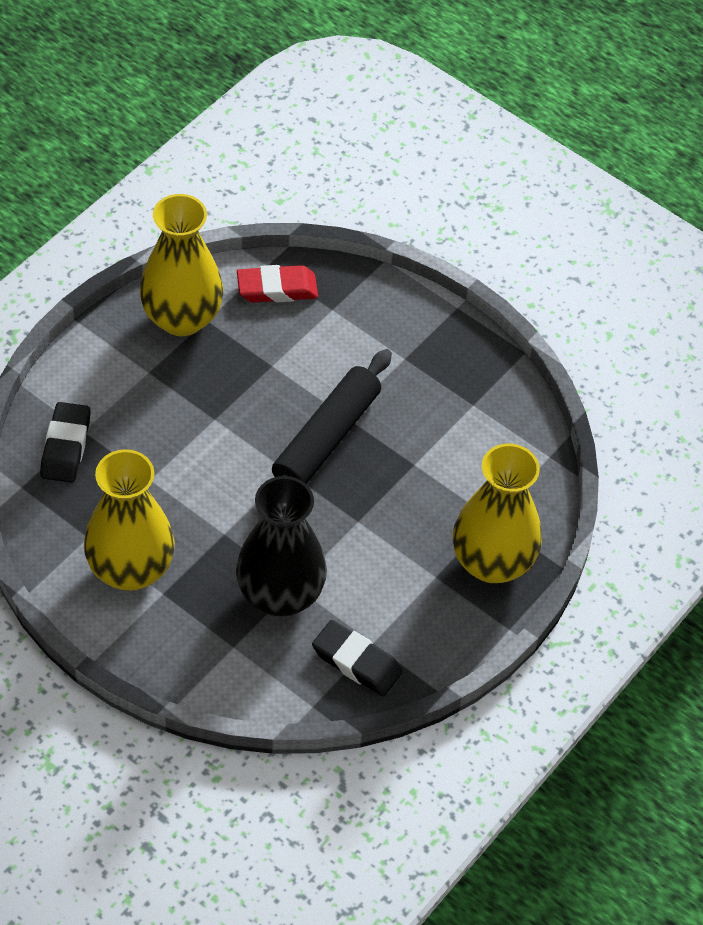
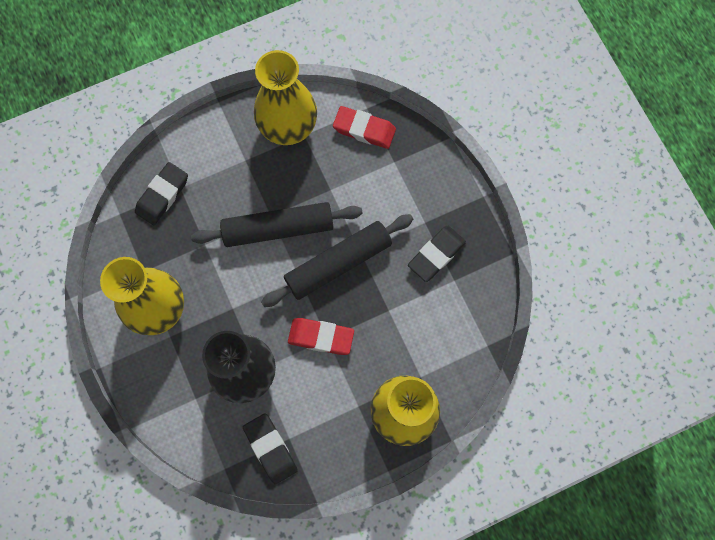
camera: 30 degrees right, 20 degrees up
(232, 429) = (278, 228): none -> black rolling pin
(350, 522) = (321, 337): none -> red eraser
(437, 386) = (436, 255): none -> black eraser

